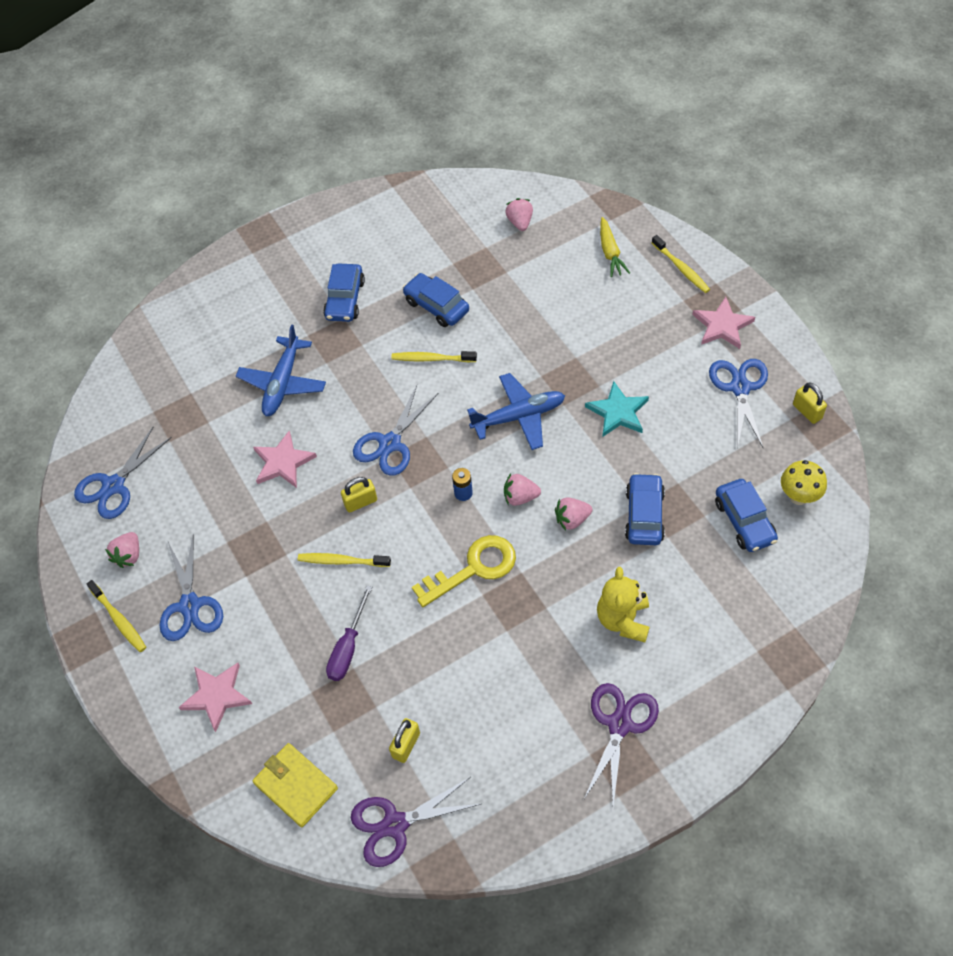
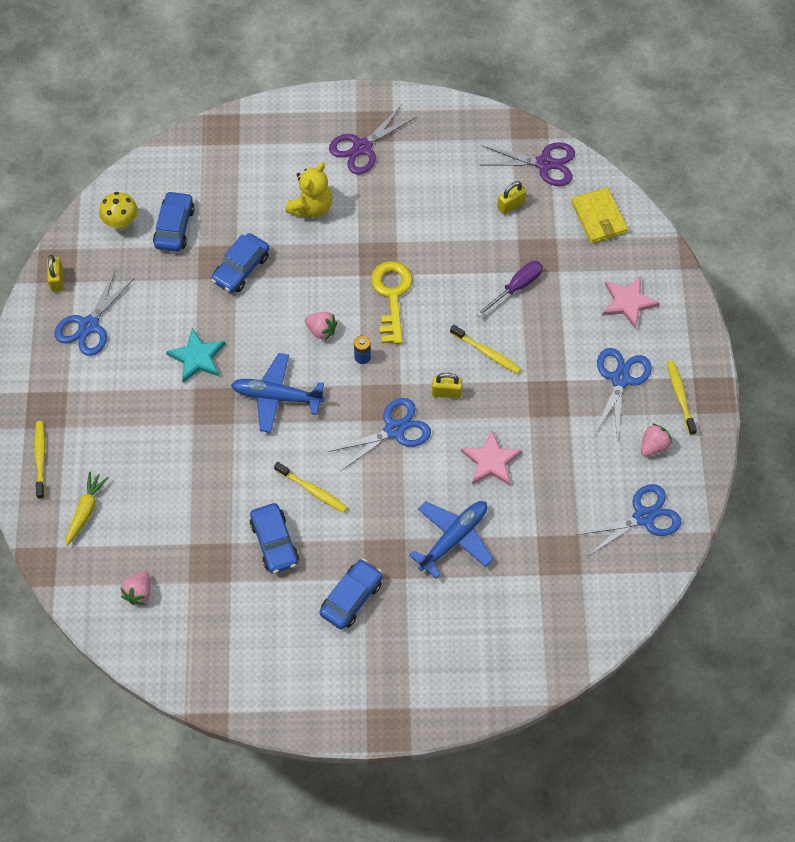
camera: 155 degrees left, 5 degrees up
(473, 568) = (392, 296): yellow key -> yellow key turned 90 degrees clockwise
(572, 519) = (295, 293): pink strawberry -> none
(722, 325) = (55, 386): pink star -> none

